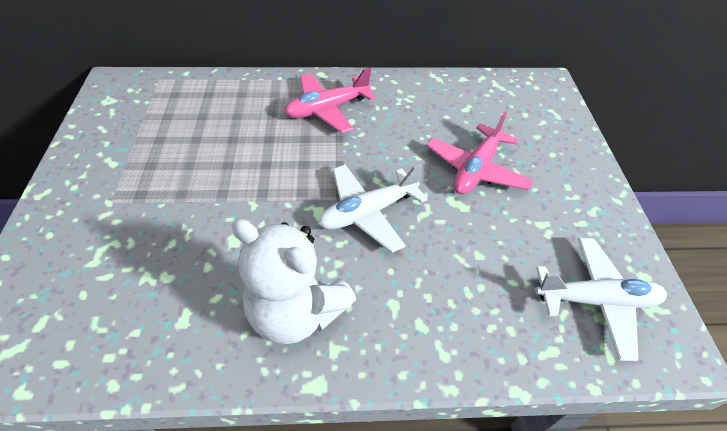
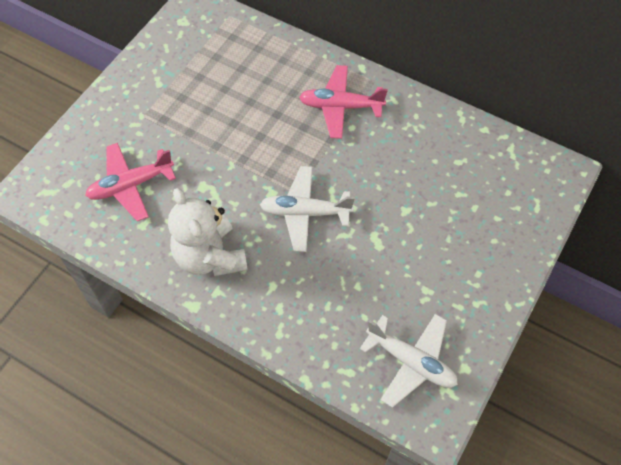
camera: 35 degrees right, 10 degrees up
(476, 169) = (416, 220): pink plane -> pink plane (131, 185)

